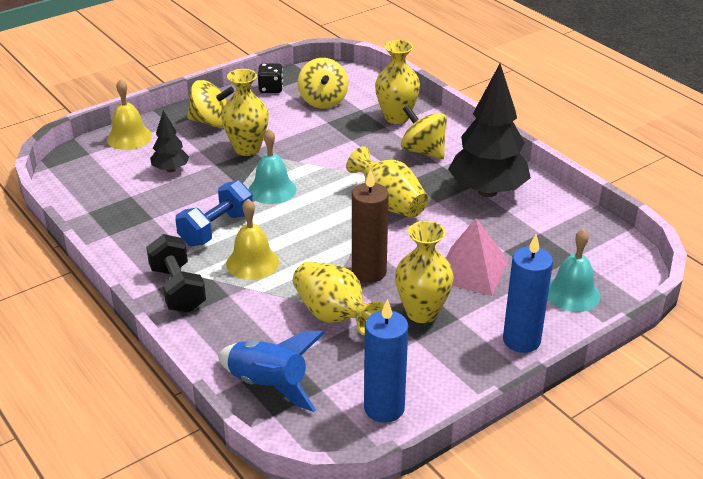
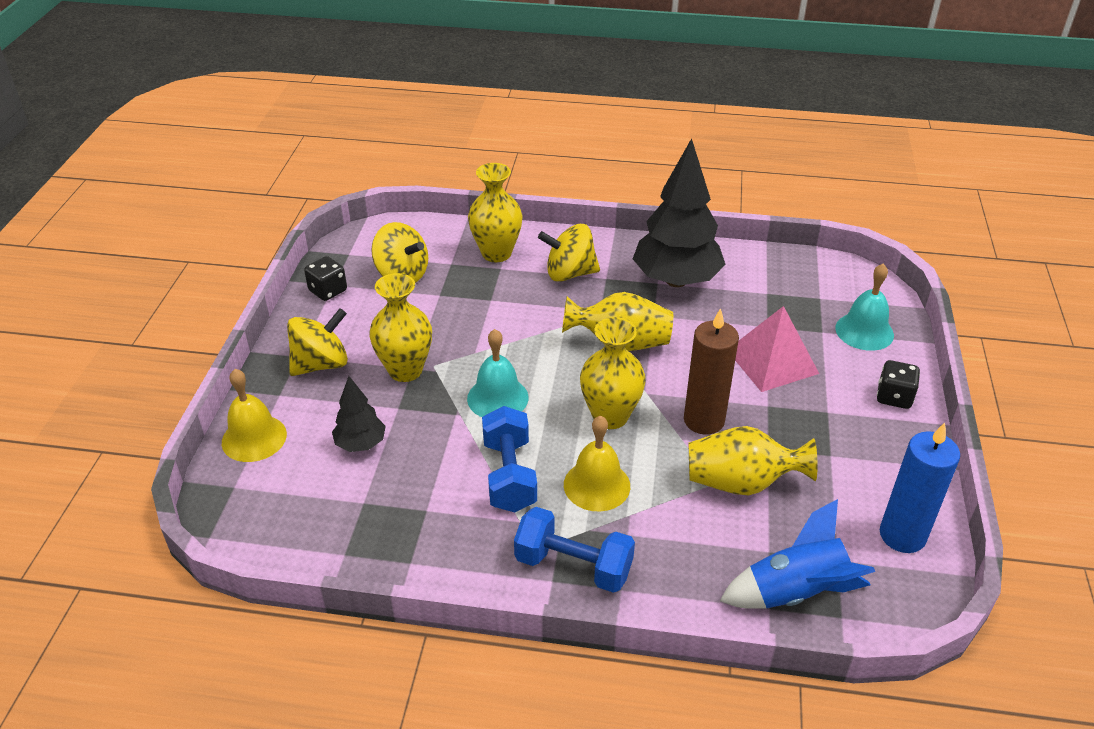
camera: 45 degrees left, 5 degrees up
(178, 289) = (573, 566): black dumbbell -> blue dumbbell
(422, 312) = (797, 427): yellow vase -> yellow vase (610, 416)
(521, 340) = (894, 397): blue candle -> black dice

